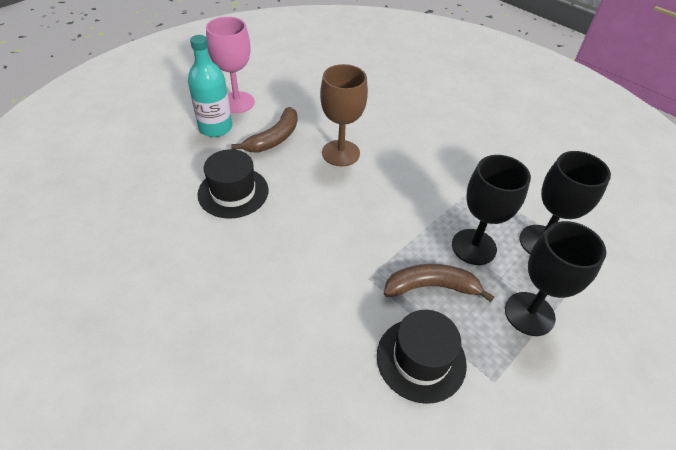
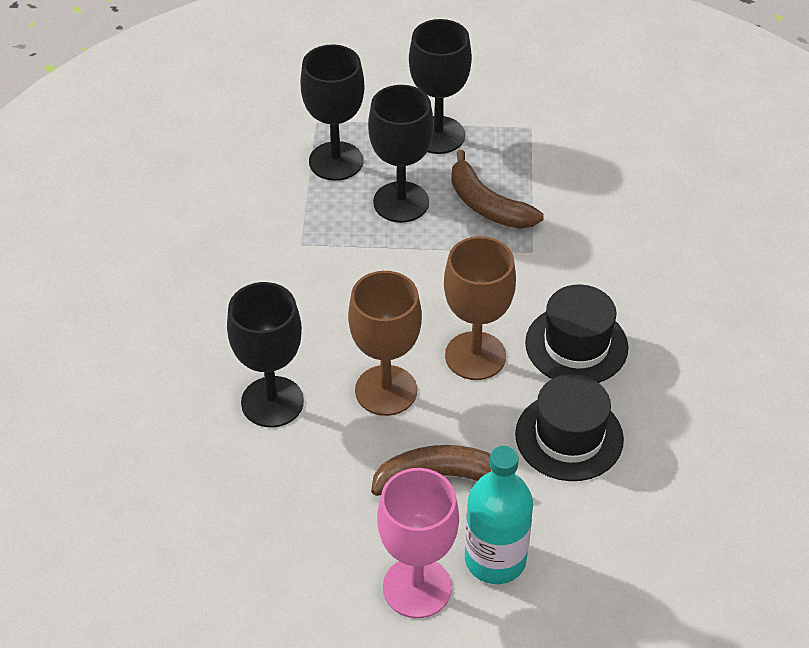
camera: 130 degrees left, 0 degrees up
(322, 196) = (475, 356): none -> brown goblet
(377, 119) = (272, 402): none -> black goblet
(421, 359) = (566, 174): black hat -> black hat (576, 345)

